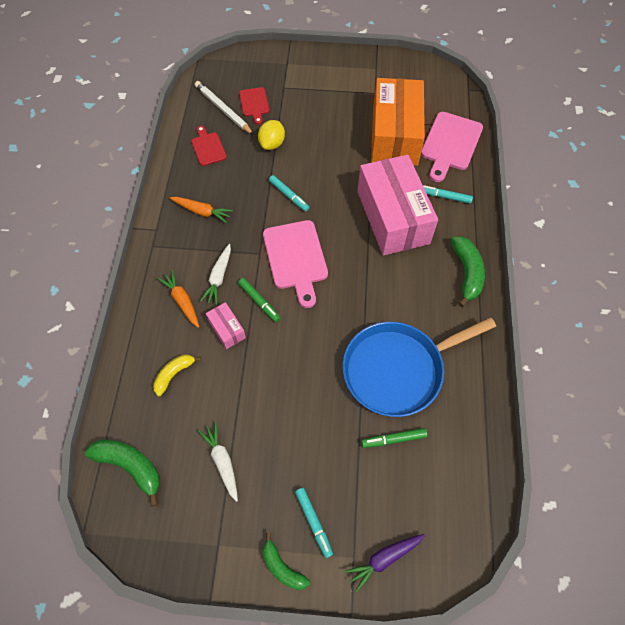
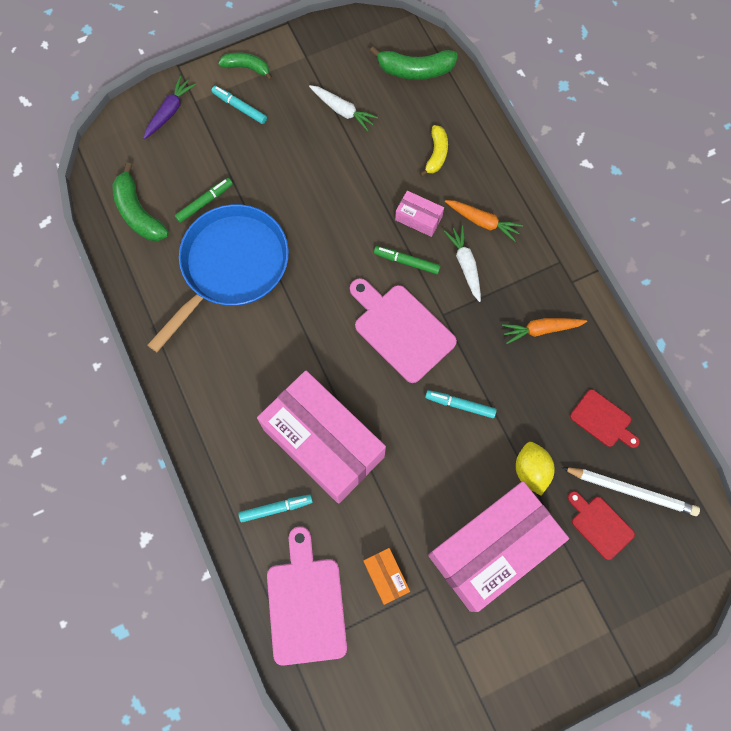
camera: 150 degrees right, 10 degrees up
(324, 120) = (492, 549): none -> pink box
(394, 135) = (386, 576): orange box -> orange box, size x0.41
(466, 273) = (206, 413): green banana -> green banana (138, 213)

